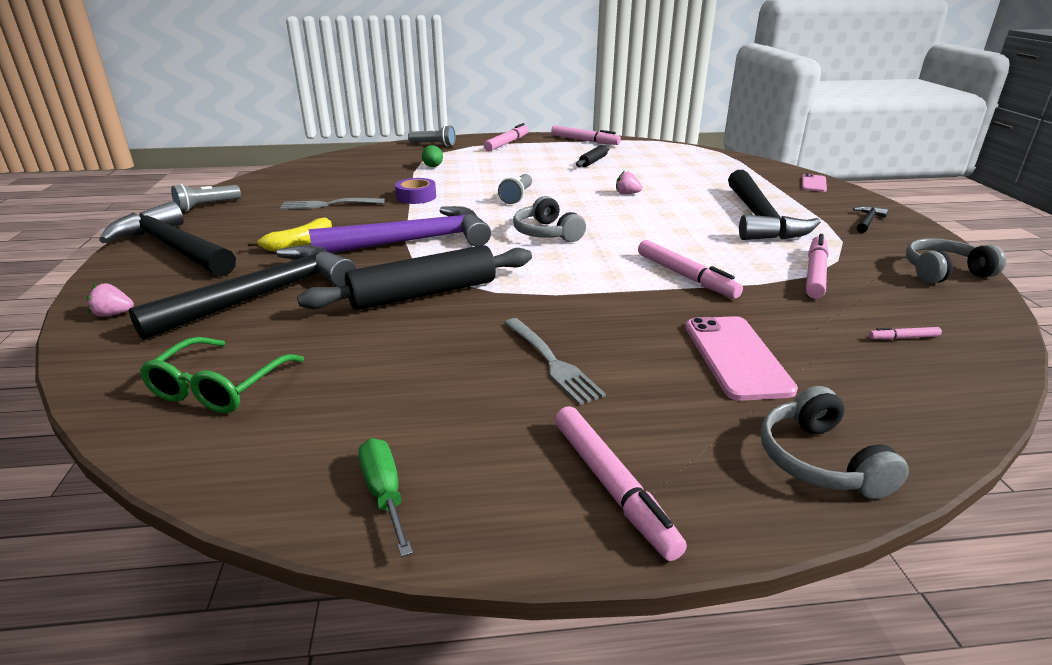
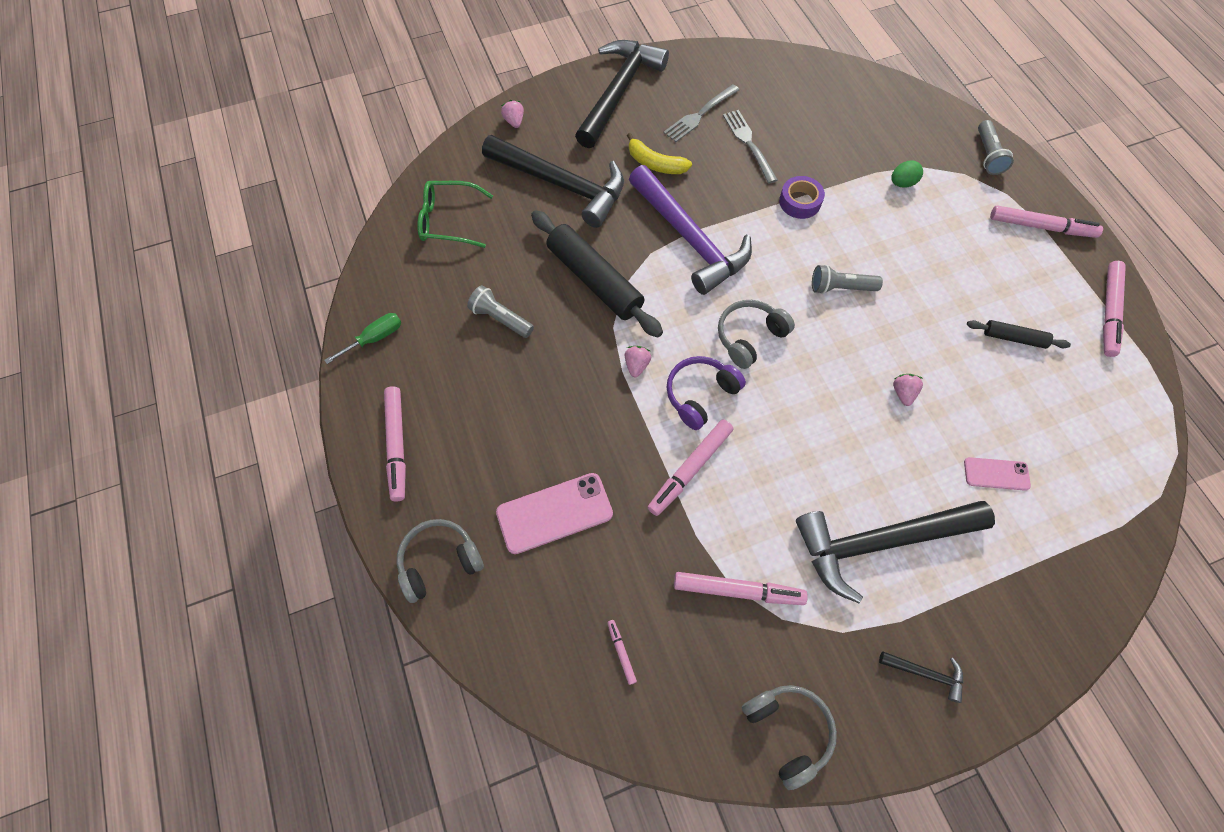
camera: 75 degrees right, 35 degrees up
(207, 206) = (708, 64): grey flashlight -> grey flashlight (500, 319)
(551, 362) = (518, 389): grey fork -> grey fork (700, 115)
(552, 285) = (636, 365): none -> pink strawberry
(601, 261) = (700, 395): none -> purple headphones
(612, 486) = (397, 445): pink marker -> pink marker turned 60 degrees counterclockwise
(813, 183) = (1059, 622): pink phone -> pink phone (996, 474)

